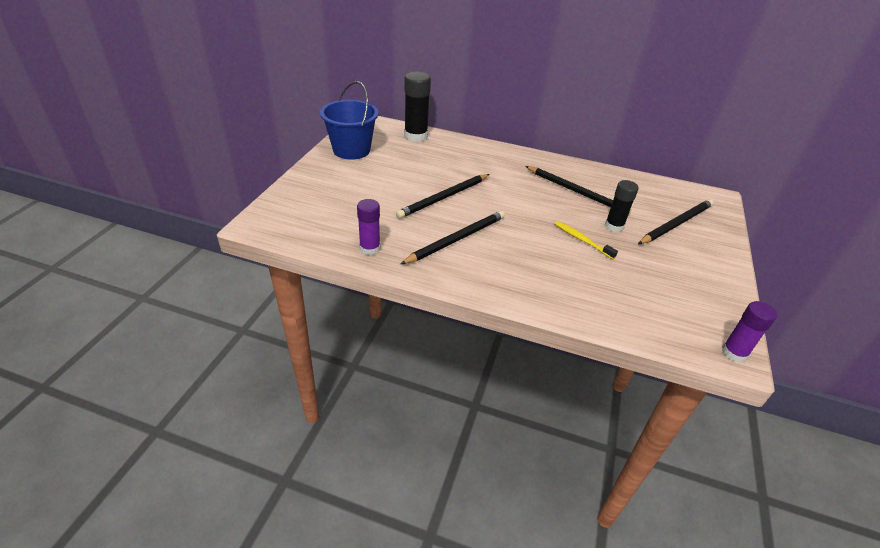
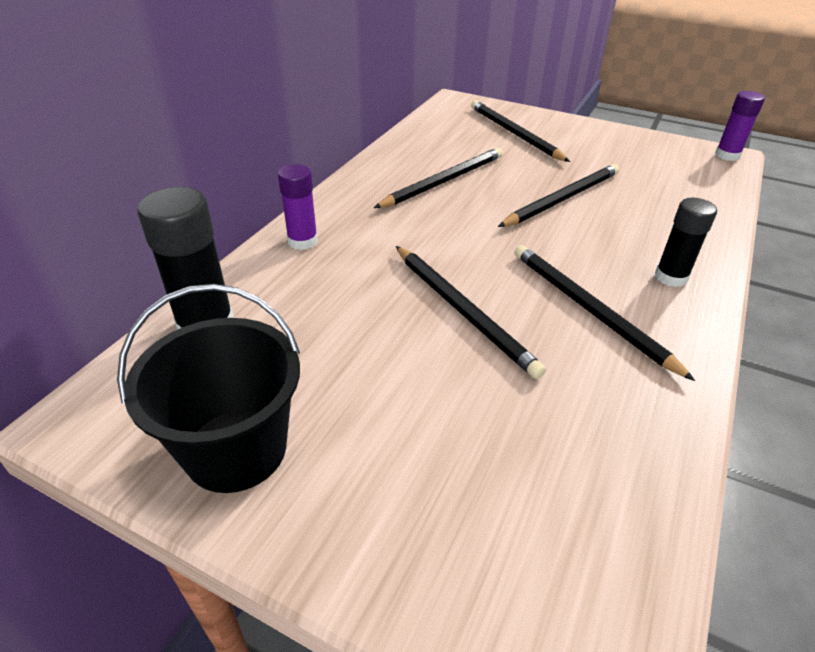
camera: 80 degrees left, 0 degrees up
(351, 150) = (236, 449): blue bucket -> black bucket
(370, 248) = (649, 427): purple glue stick -> purple glue stick (302, 241)
(582, 240) = (562, 199): yellow toothbrush -> black pencil
(614, 226) = (525, 171): black glue stick -> black glue stick (671, 277)

